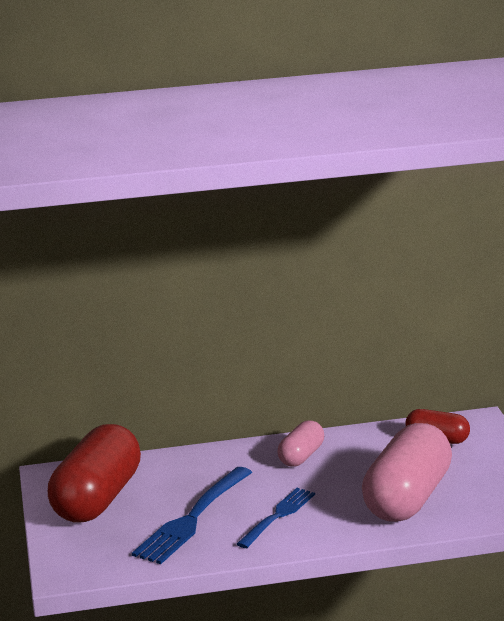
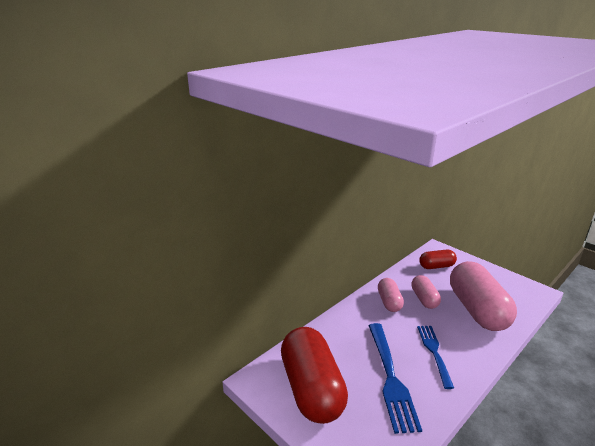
camera: 35 degrees left, 5 degrees up
(354, 467) = (424, 299): none -> pink capsule

